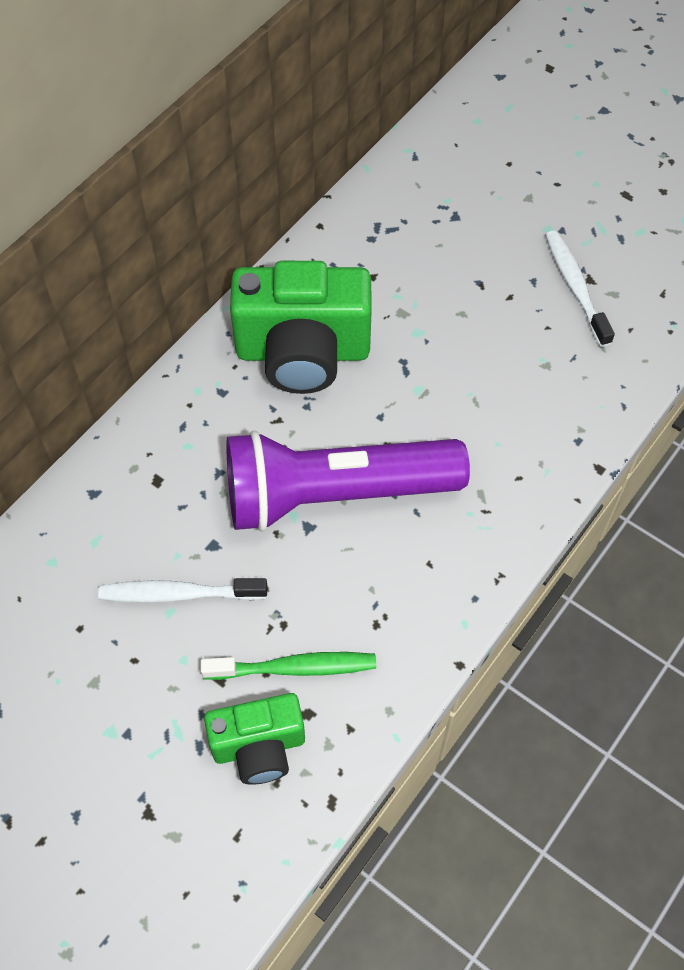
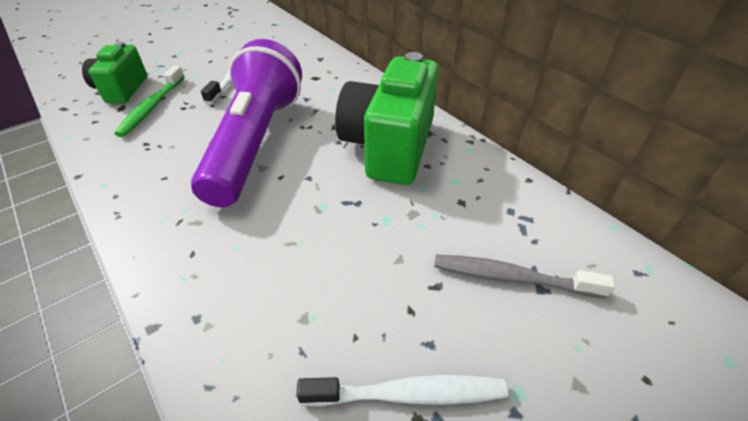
camera: 105 degrees right, 15 degrees down
(452, 235) = (511, 277): none -> grey toothbrush

